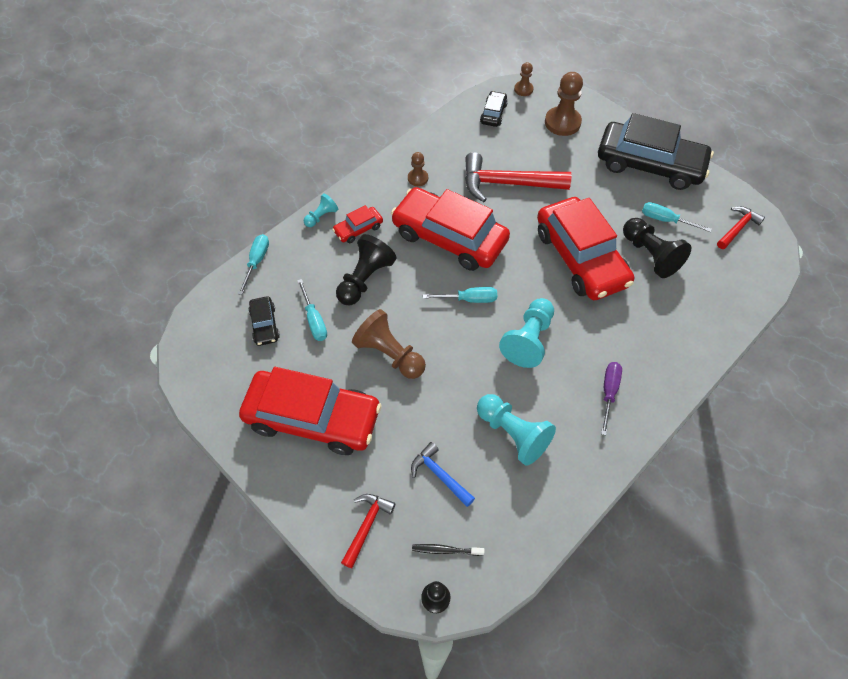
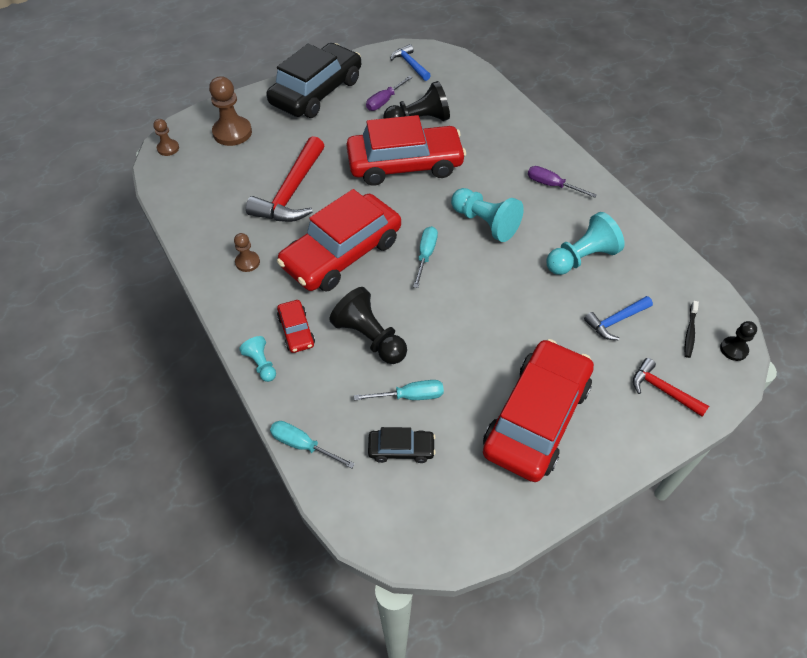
camera: 75 degrees left, 5 degrees down
(390, 354) = (473, 334): brown pawn -> none
(493, 113) = (188, 179): black car -> none
(665, 220) = (384, 101): turquoise screwdriver -> purple screwdriver
(737, 228) = (410, 64): red hammer -> blue hammer

